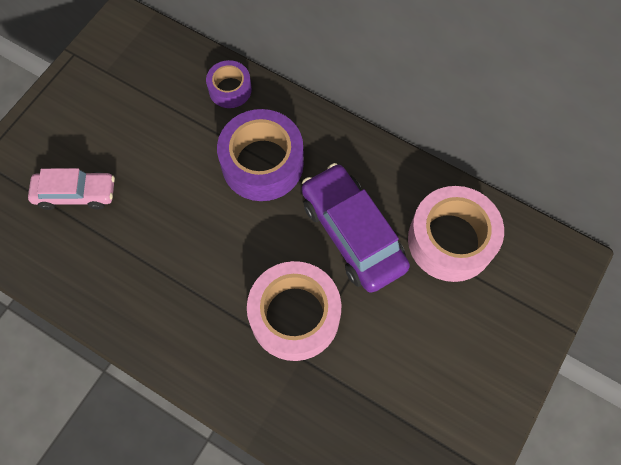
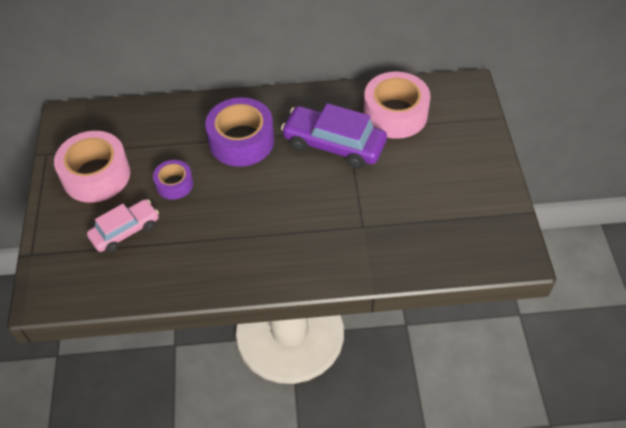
camera: 35 degrees left, 15 degrees down
(230, 89) = (181, 113): purple tape -> purple tape (174, 184)
(295, 316) = (338, 207): pink tape -> pink tape (96, 175)

